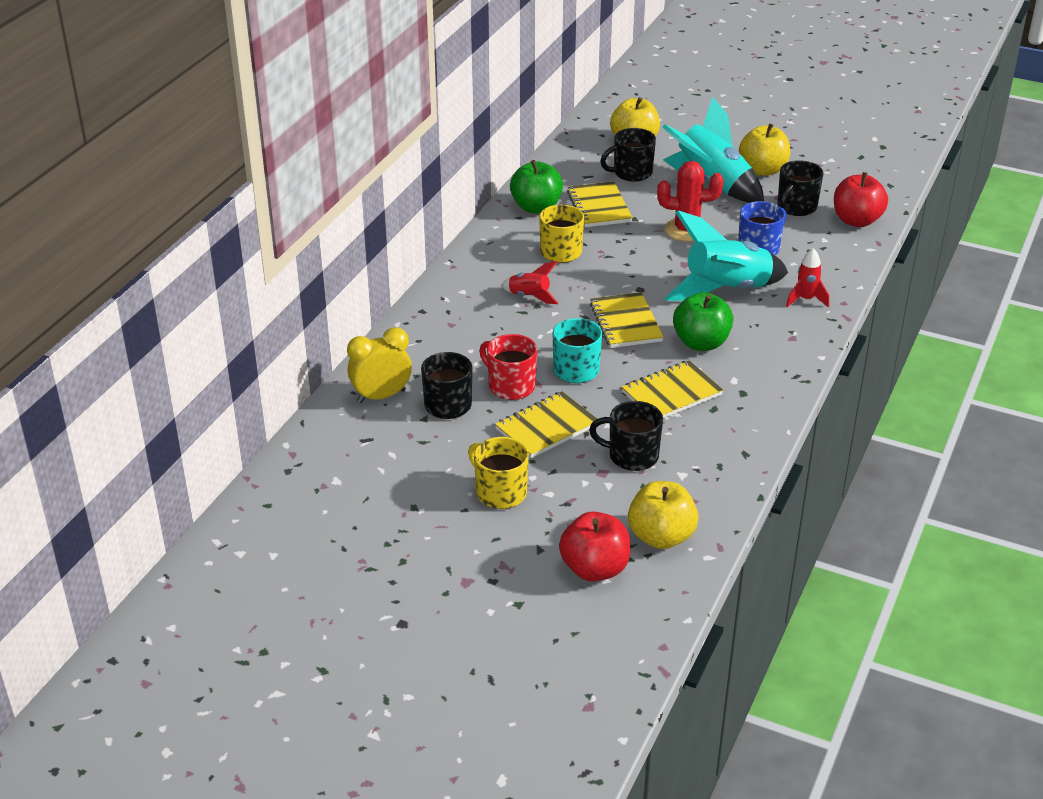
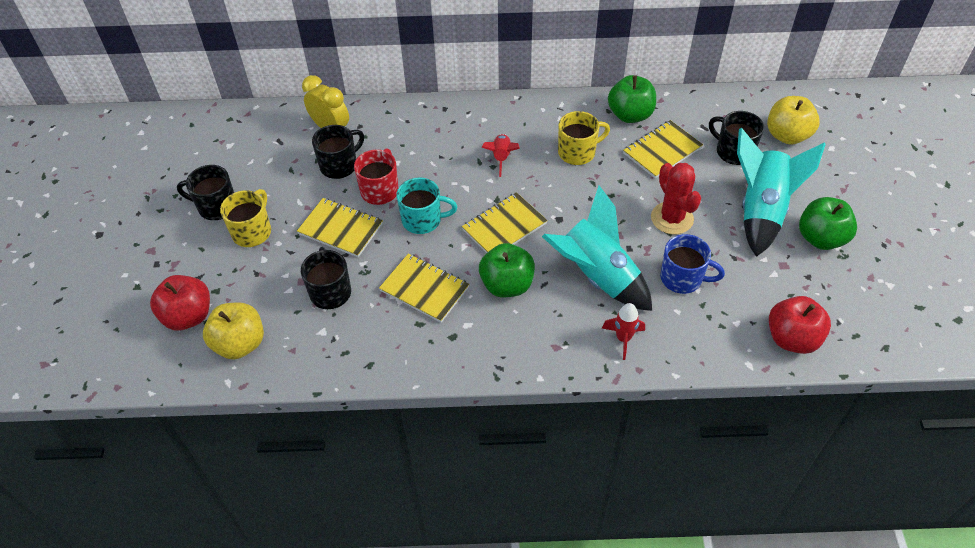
camera: 65 degrees right, 15 degrees up
(763, 170) = (821, 238): yellow apple -> green apple
(796, 207) = (776, 284): black mug -> black mug (216, 206)

